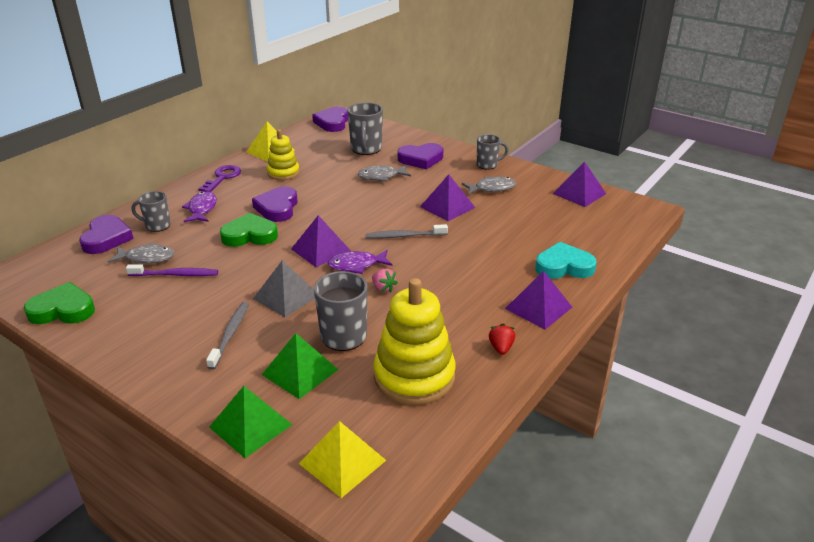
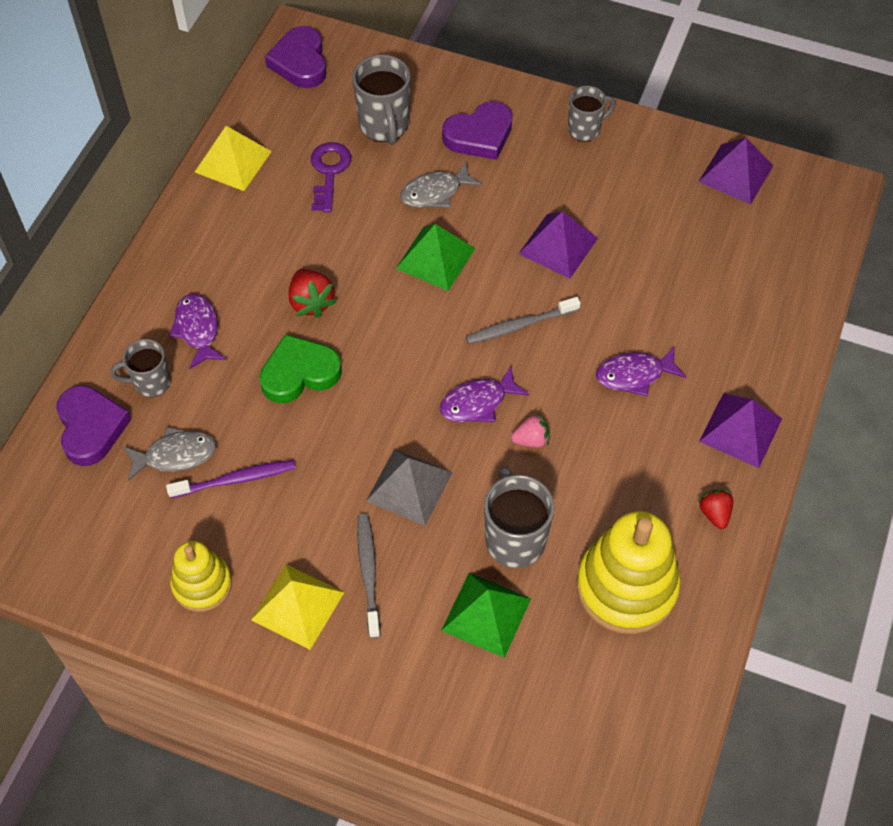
camera: 15 degrees left, 25 degrees up
(63, 310) = (118, 584): green heart -> none
(222, 178) = (191, 247): purple key -> purple key (329, 172)
(250, 425) = (465, 712): green pyramid -> green pyramid (435, 258)
(277, 208) = (311, 302): purple heart -> red strawberry
(283, 173) = (280, 214): yellow stacking toy -> yellow stacking toy (202, 584)
(320, 250) = (415, 381): purple pyramid -> none
(342, 461) = (592, 735): yellow pyramid -> yellow pyramid (298, 606)
(383, 288) = (531, 440): pink strawberry -> pink strawberry turned 45 degrees counterclockwise
(471, 269) = (634, 375): none -> purple fish
(492, 188) = (608, 187): grey fish -> none
(564, 266) = (753, 341): turquoise heart -> none

